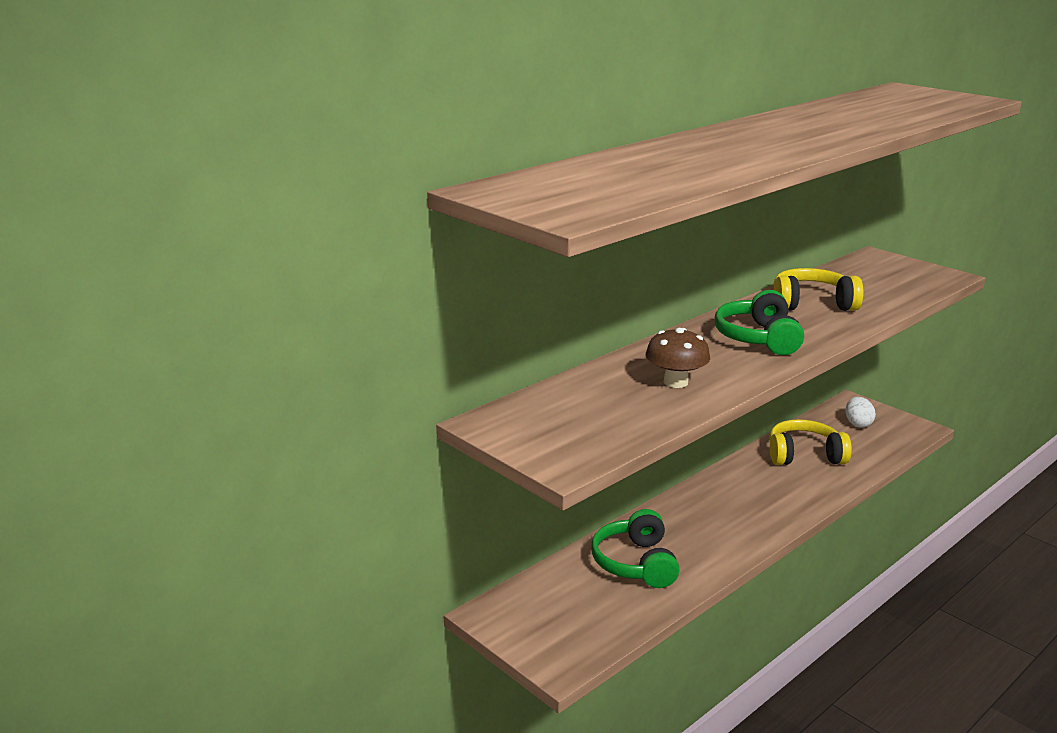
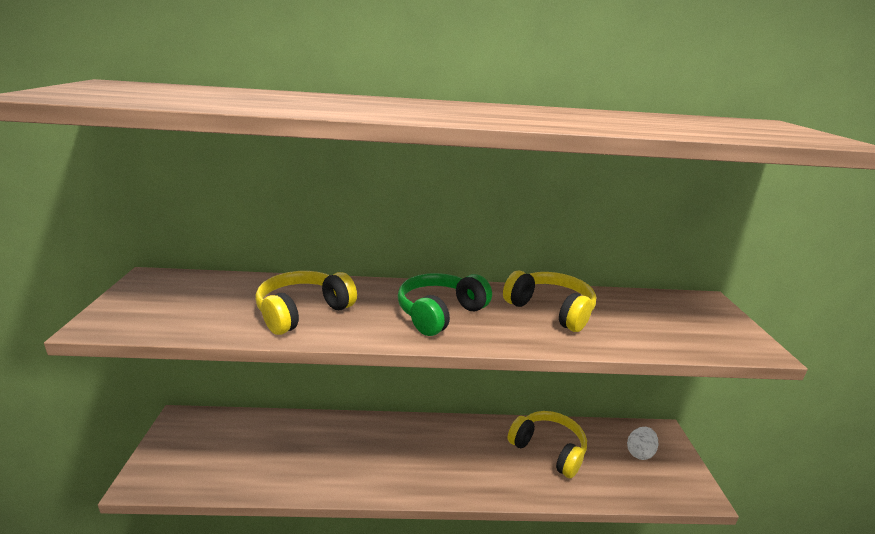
camera: 40 degrees right, 0 degrees up
(636, 563) = (299, 447): green headphones -> none
(675, 382) = (303, 312): brown mushroom -> yellow headphones

